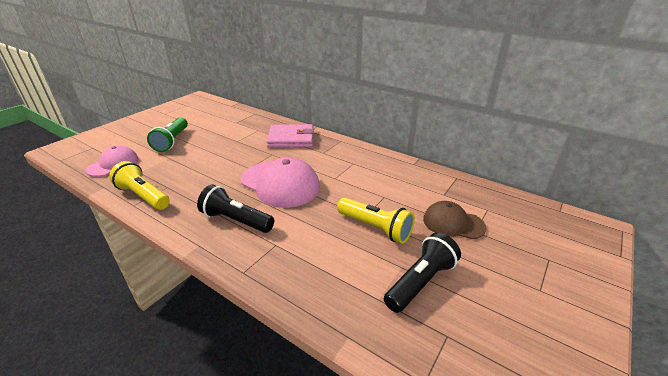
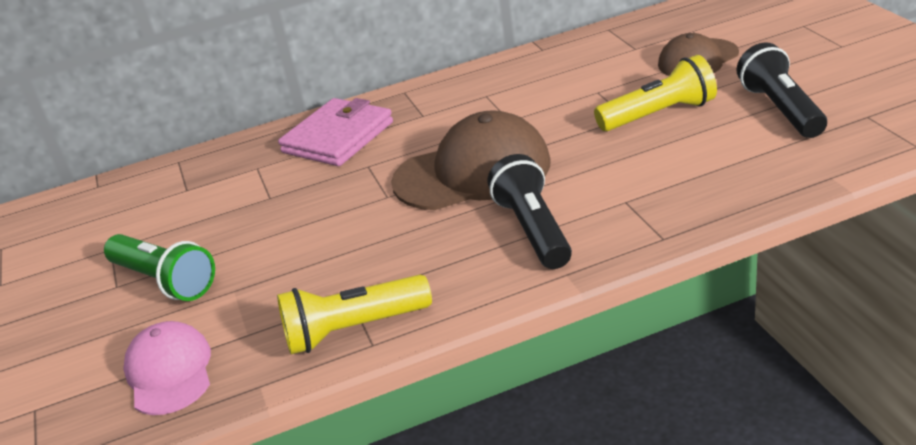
camera: 50 degrees left, 0 degrees up
(236, 220) = (533, 229): black flashlight -> black flashlight turned 105 degrees clockwise
(280, 184) = (472, 172): pink cap -> brown cap

